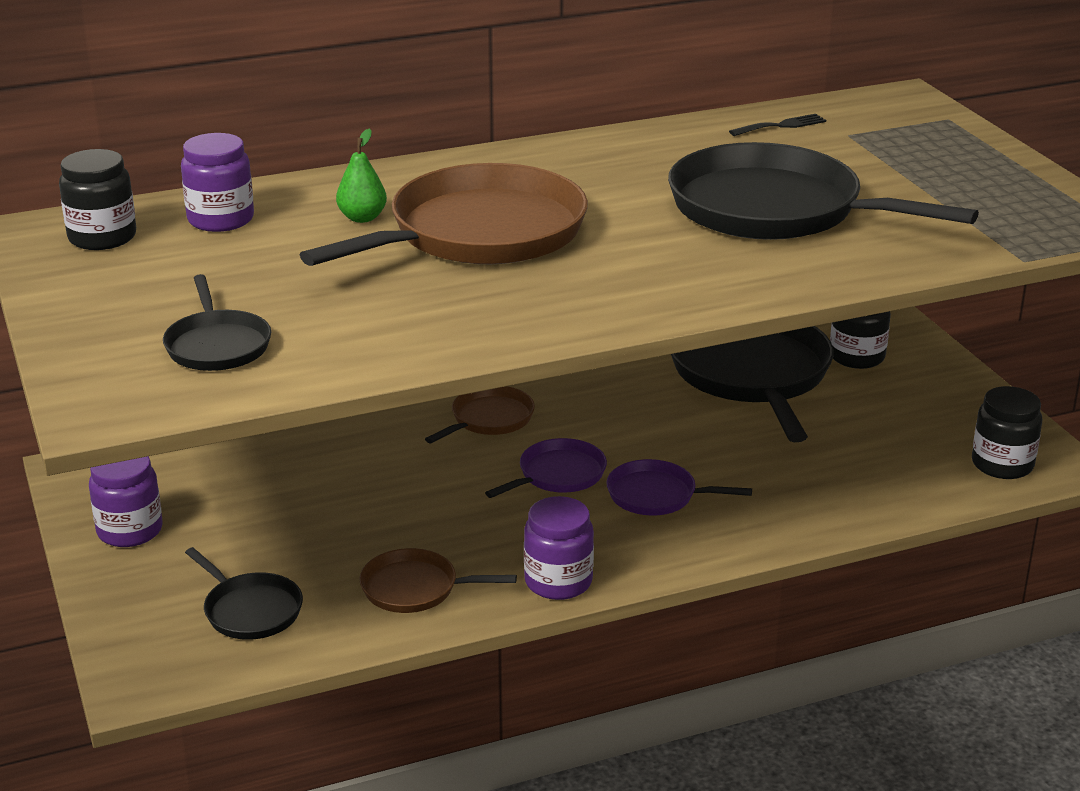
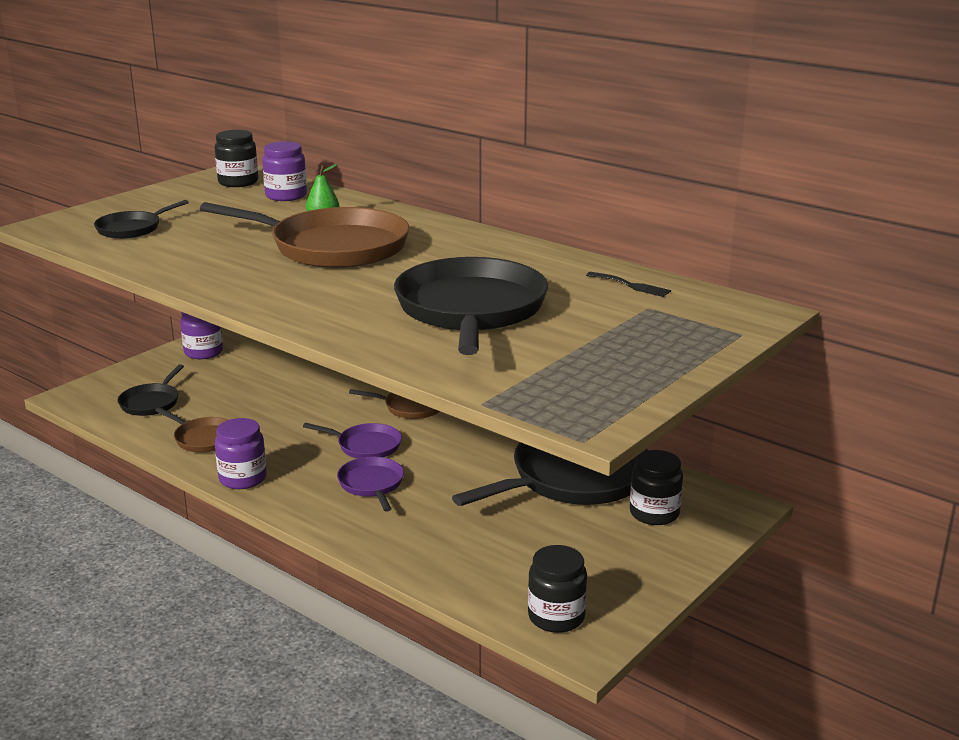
camera: 60 degrees right, 5 degrees down
(414, 588) = (203, 438): brown pan -> brown pan turned 150 degrees clockwise

